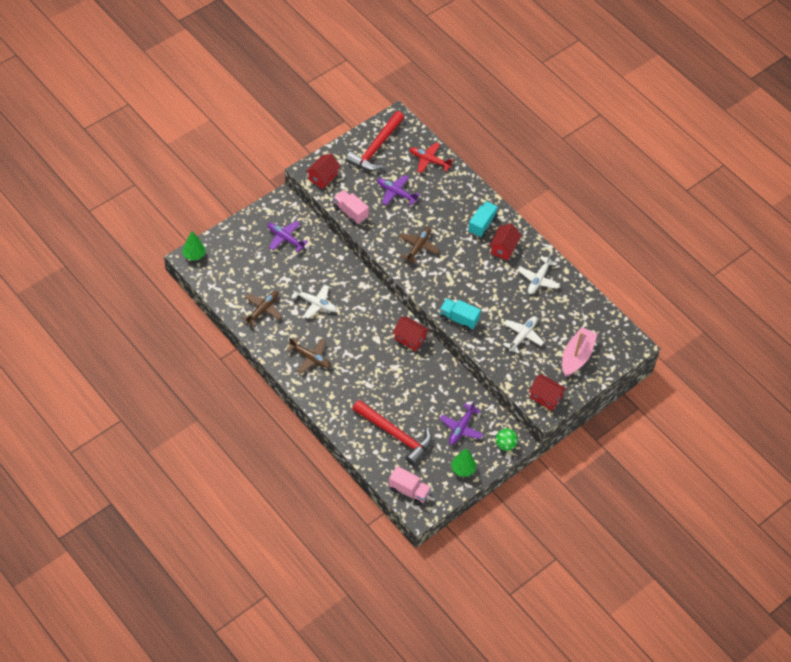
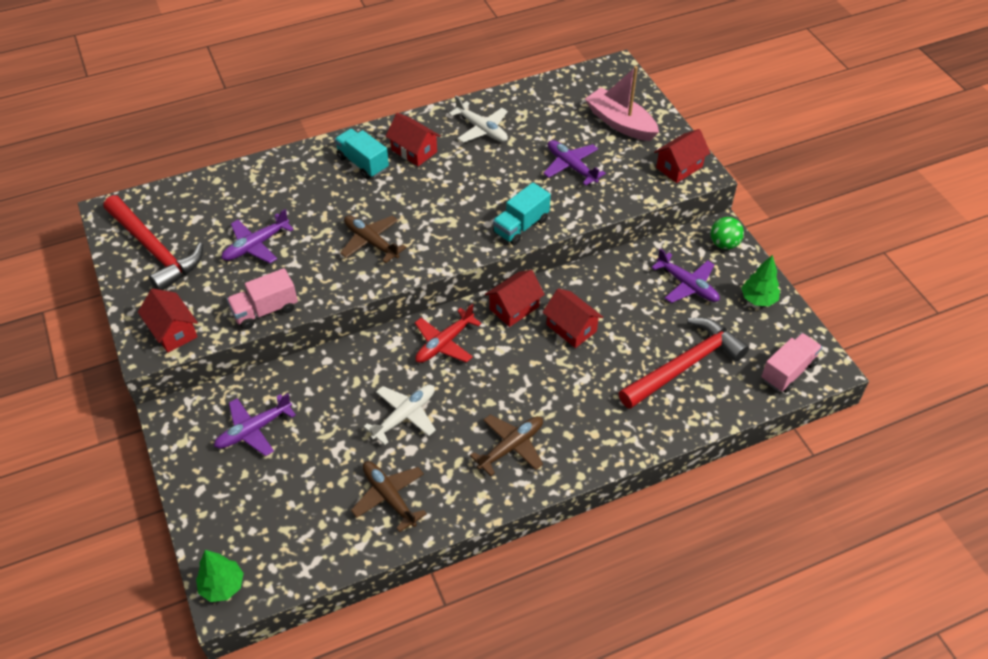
camera: 70 degrees left, 5 degrees down
(404, 371) = (571, 328): none -> red house
(429, 161) = (216, 193): red plane -> red plane (444, 343)
(522, 336) = (571, 167): white plane -> purple plane

